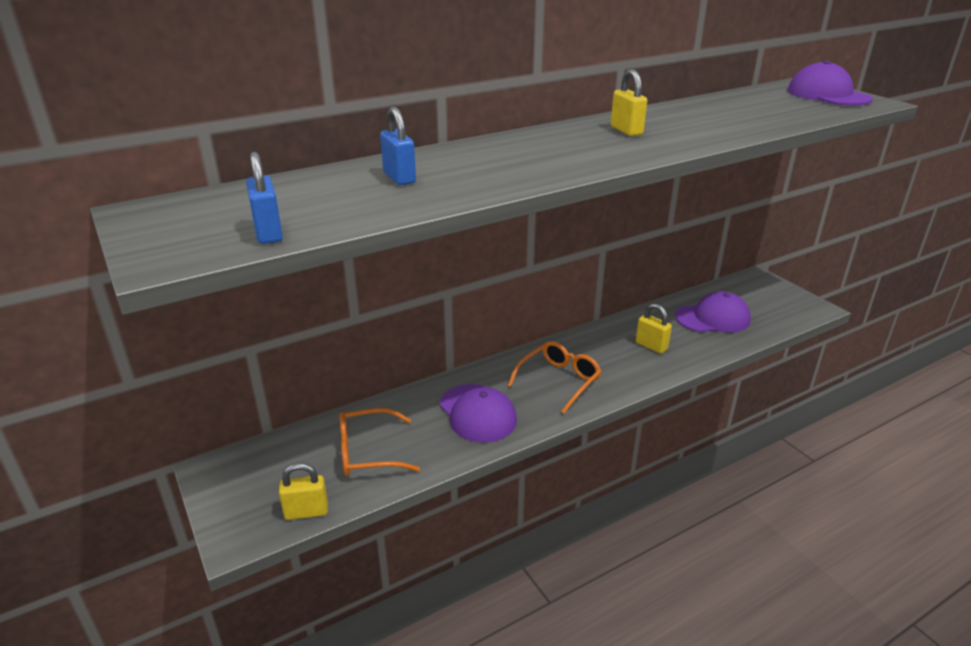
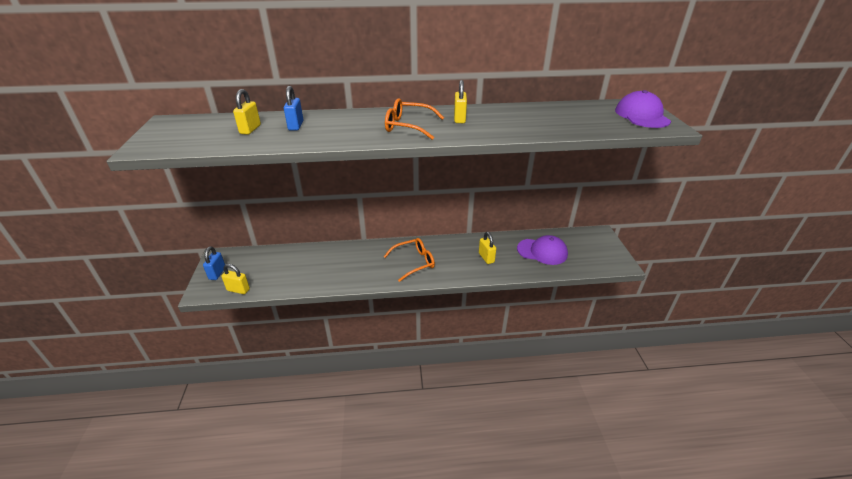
camera: 25 degrees right, 5 degrees up
(268, 233) = (198, 144): blue padlock -> blue padlock (217, 273)
(329, 196) = (250, 129): none -> yellow padlock
(368, 452) = (288, 270): orange glasses -> orange glasses (408, 126)
(477, 413) = (356, 267): purple cap -> none

